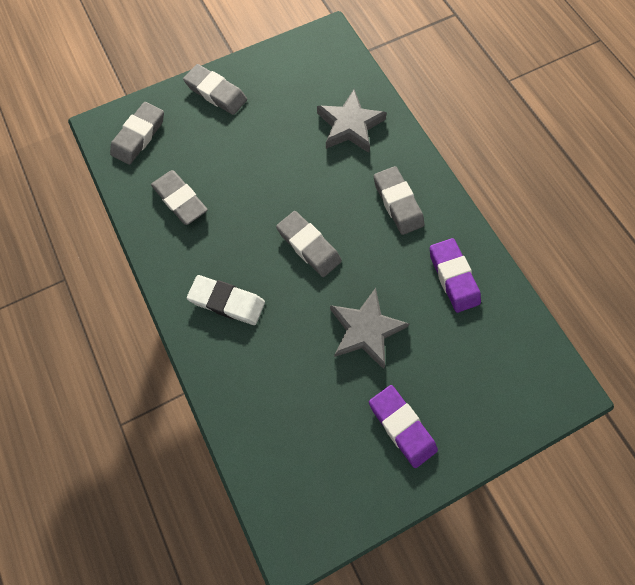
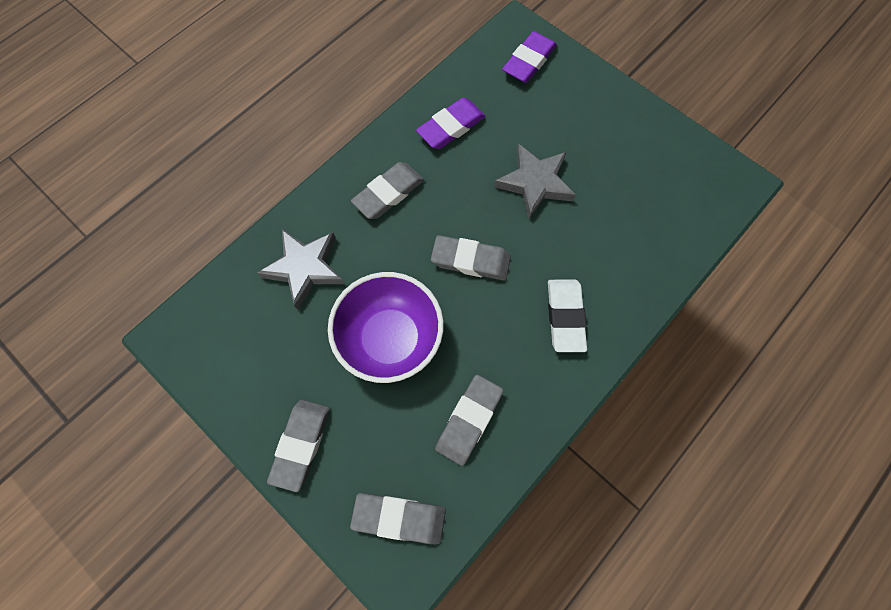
camera: 110 degrees left, 0 degrees up
(266, 167) = (390, 339): none -> purple bowl
(308, 246) = (470, 260): grey eraser -> grey eraser turned 75 degrees clockwise
(401, 426) = (606, 132): purple eraser -> purple eraser (529, 61)

